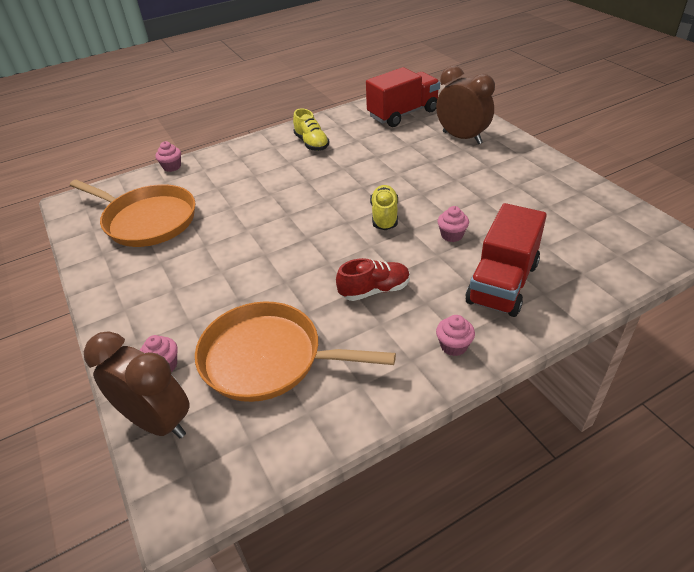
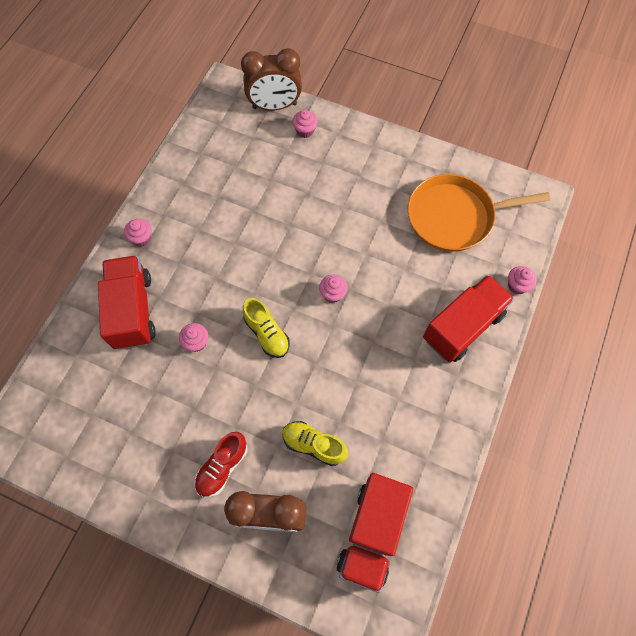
camera: 140 degrees right, 25 degrees up
(237, 163) = (462, 326): none -> red truck
(268, 358) = (249, 168): orange pan -> none
(304, 217) = (333, 294): none -> pink cupcake
(311, 143) = (423, 404): yellow shoe -> yellow shoe (313, 445)
(374, 290) = (221, 252): red shoe -> red shoe (222, 467)

